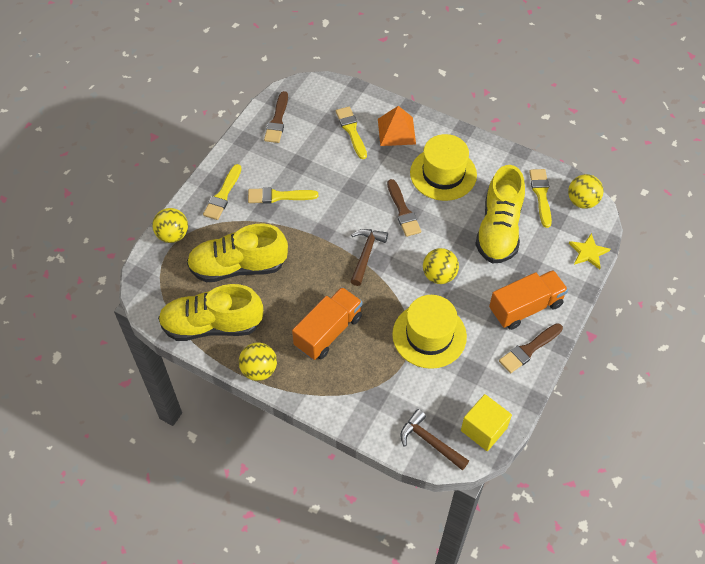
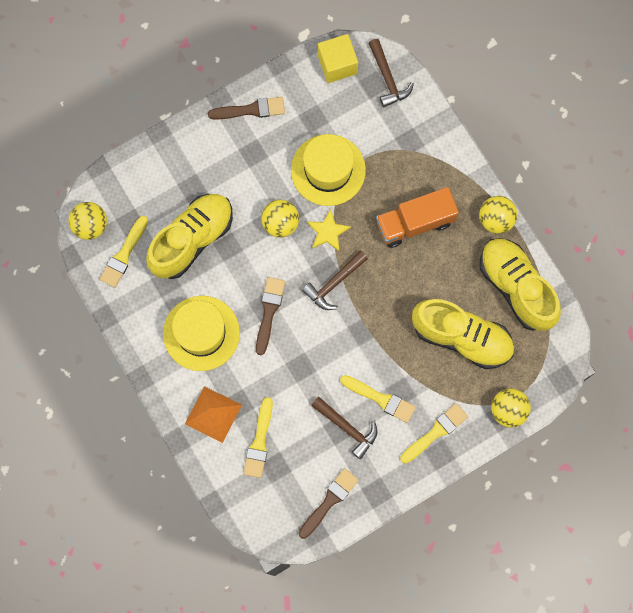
camera: 150 degrees left, 20 degrees up
(212, 325) = (516, 287): yellow shoe -> yellow shoe turned 150 degrees counterclockwise
(292, 167) = (347, 428): none -> brown hammer
(525, 307) = (225, 149): orange truck -> none
(588, 252) = (128, 170): yellow star -> yellow star (328, 232)

